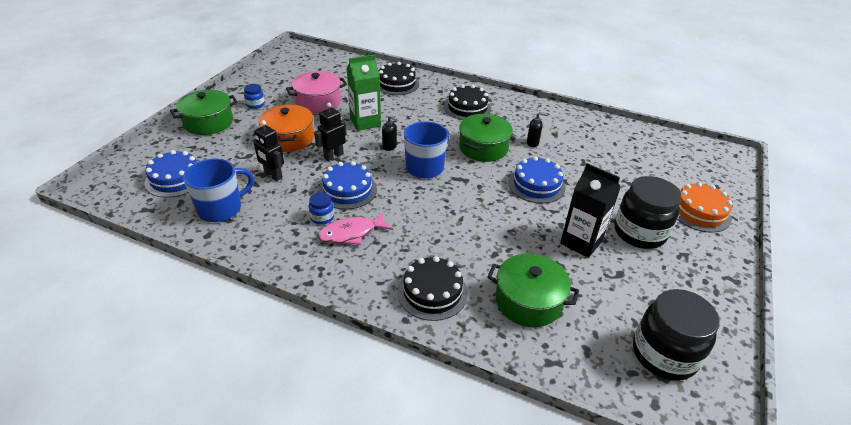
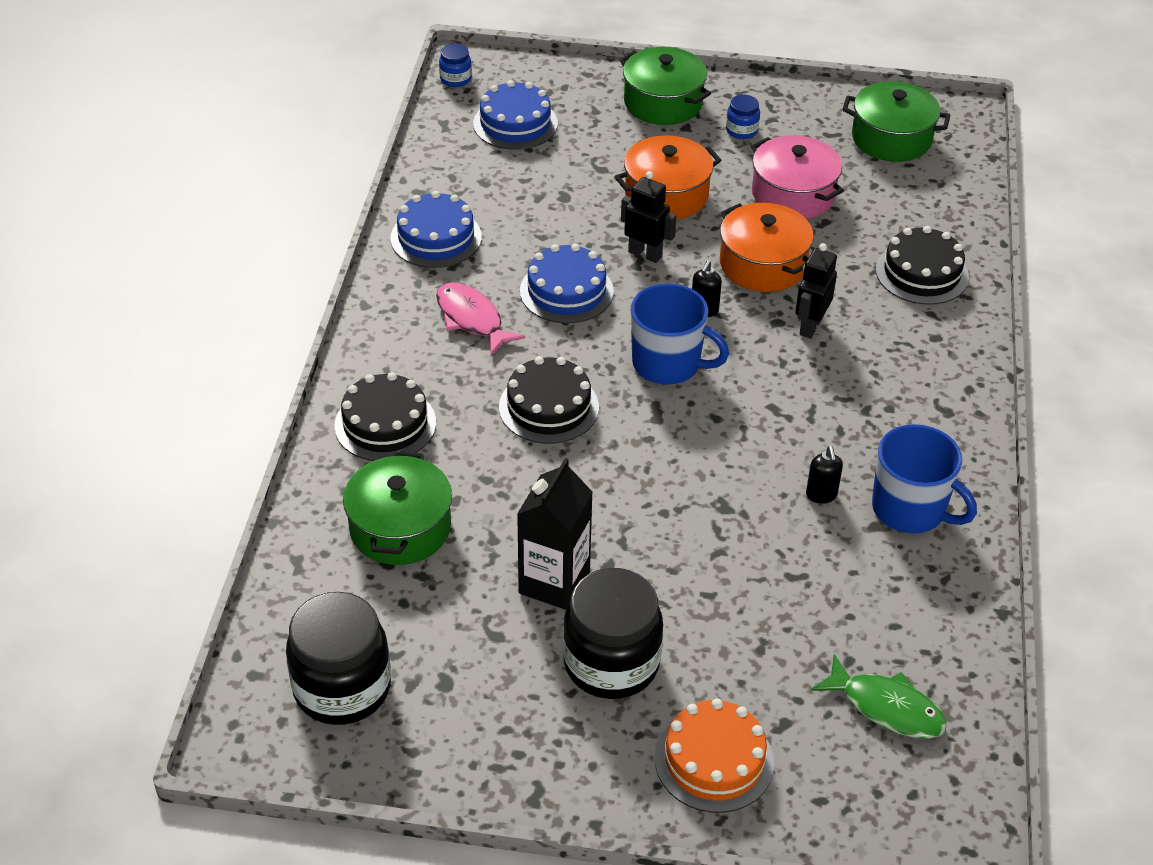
camera: 75 degrees right, 5 degrees up
(221, 209) = (472, 185): blue mug -> blue mug (910, 509)
(273, 175) = (566, 207): black robot -> black robot (810, 326)
(322, 217) = (493, 282): blue jar -> blue jar (455, 79)
(365, 122) = (763, 264): green carton -> orange pot
(467, 108) = (895, 385): black cake -> black cake (549, 407)
(483, 148) = (766, 428): green pot -> green pot (891, 138)
(536, 185) = (687, 512): blue cake -> blue cake (436, 237)
(662, 156) = (886, 707): none -> green fish

